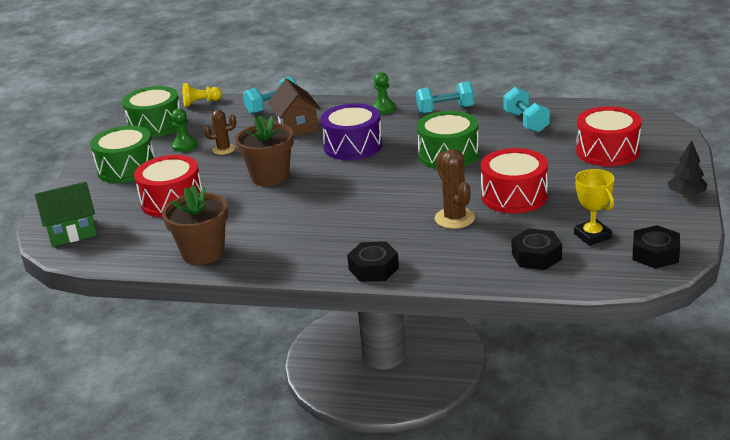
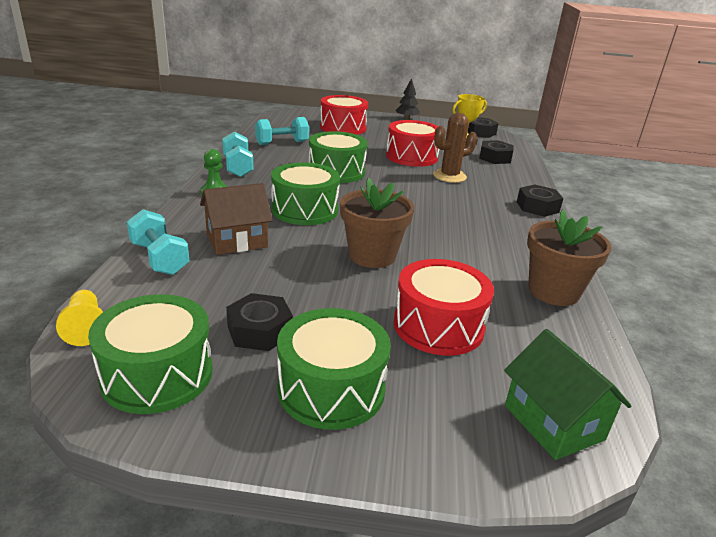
camera: 100 degrees left, 0 degrees up
(184, 145) = (260, 330): green pawn -> black nut
(224, 149) = (286, 292): brown cactus -> none
(353, 146) = (305, 210): purple drum -> green drum

